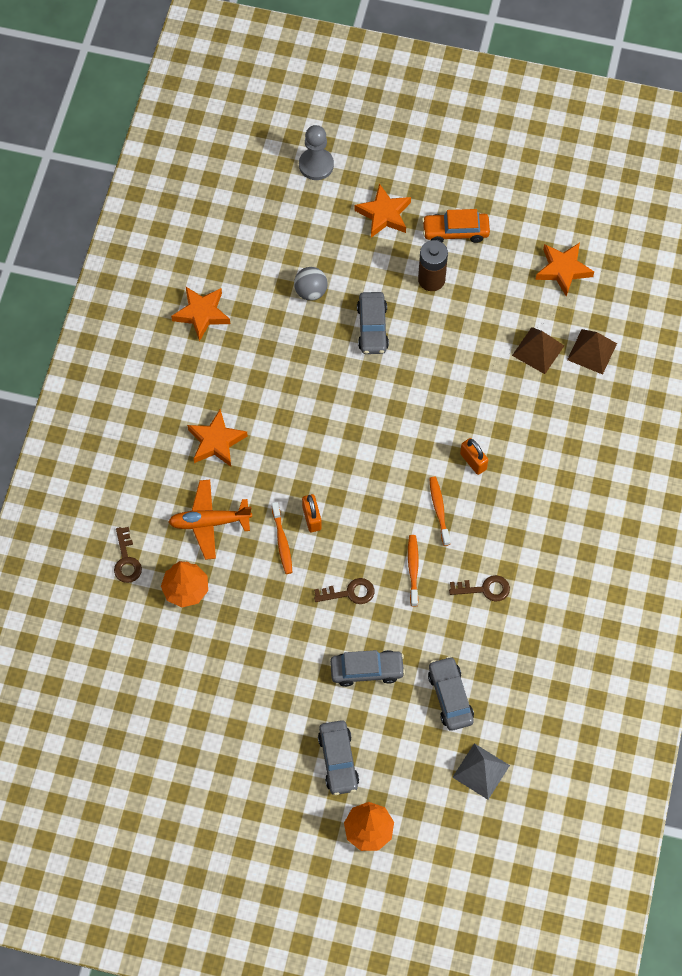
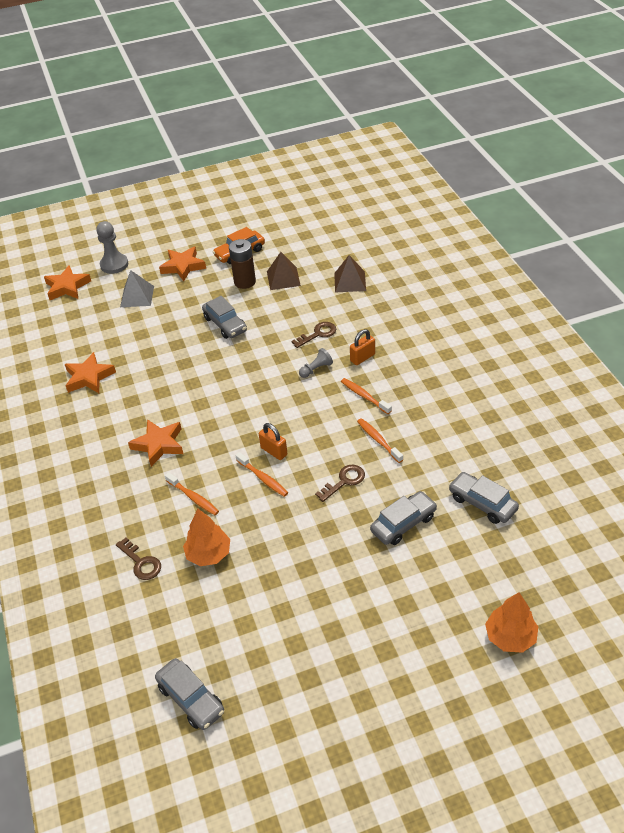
camera: 30 degrees left, 20 degrees down
(209, 522) = (193, 498): orange plane -> orange toothbrush
(311, 291) = (163, 327): grey ball -> none
(338, 760) = (438, 600): grey car -> grey car (191, 699)
(418, 446) = (316, 369): none -> grey pawn
(473, 461) = (362, 358): orange padlock -> orange padlock turned 60 degrees counterclockwise
(481, 771) = (553, 538): grey pyramid -> grey pyramid (137, 296)
(485, 589) = (441, 423): brown key -> brown key (318, 334)
(563, 270) = (327, 238): orange star -> orange star (67, 287)
(592, 351) = (385, 266): brown pyramid -> brown pyramid (283, 278)

